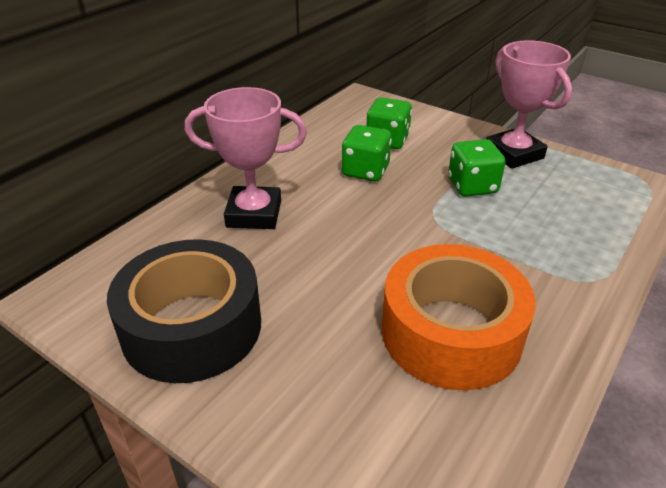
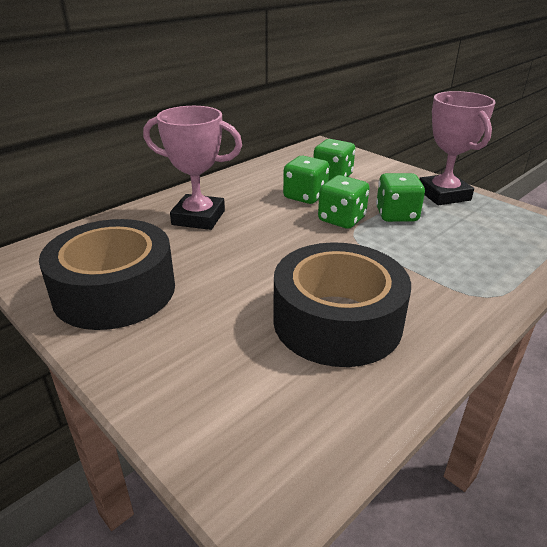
camera: 10 degrees right, 5 degrees down
(415, 199) = (341, 219): none -> green dice
(451, 333) = (337, 321): orange tape -> black tape

